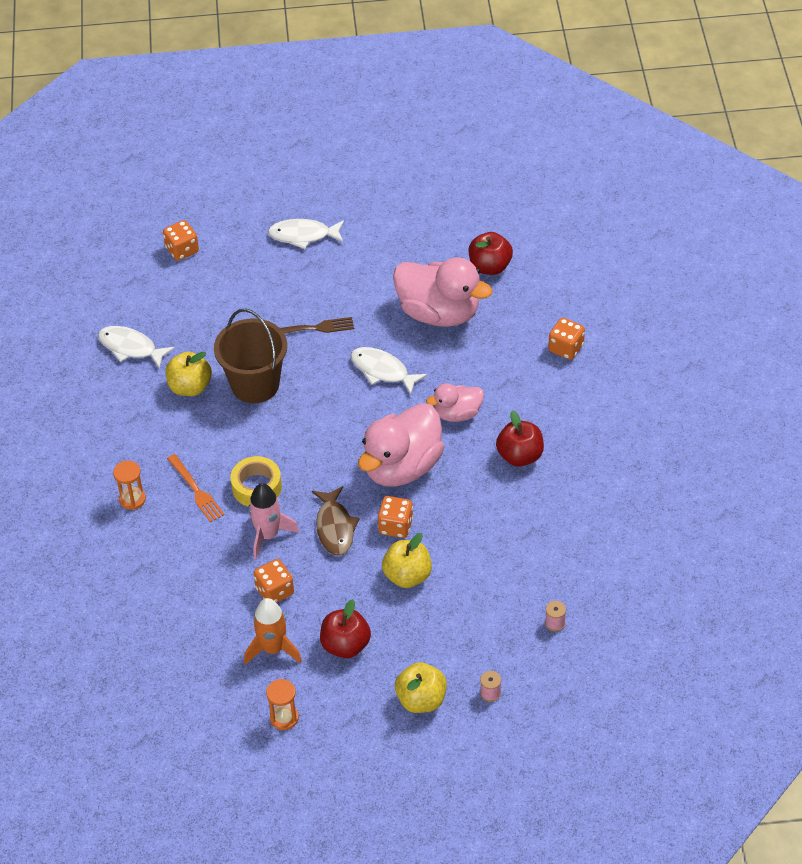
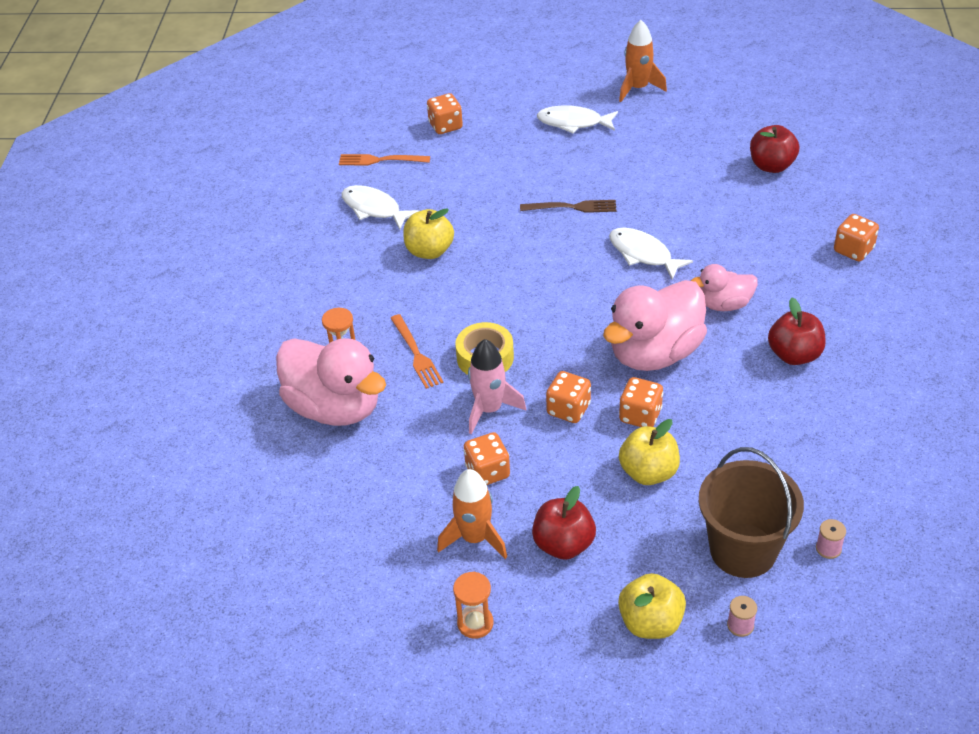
camera: 10 degrees right, 5 degrees down
(126, 294) = (380, 160): none -> orange fork
(255, 384) = (500, 255): brown bucket -> brown bucket (743, 550)
(335, 527) = (568, 409): brown fish -> orange dice
(360, 191) = (638, 88): none -> orange rocket
(439, 313) = (712, 204): pink duck -> pink duck (335, 407)

